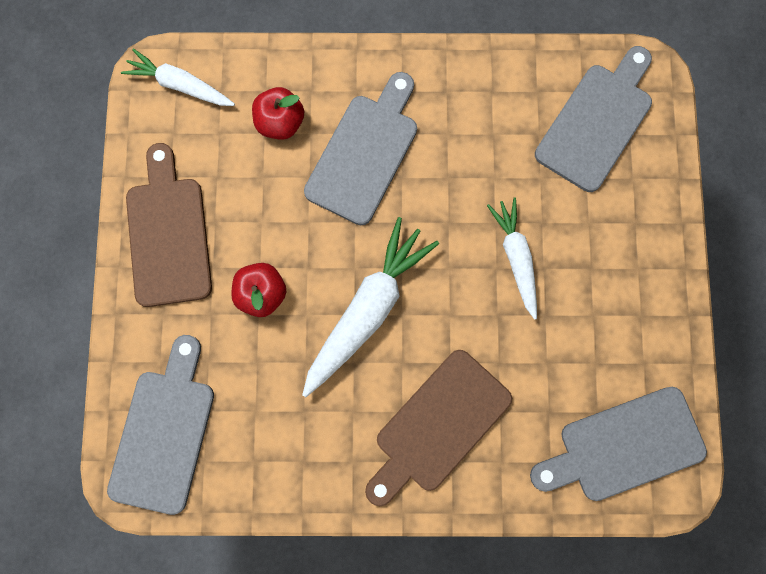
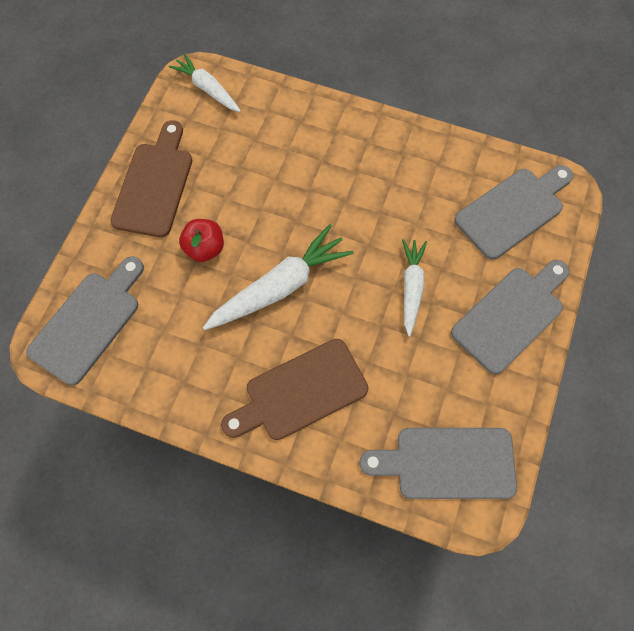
camera: 20 degrees right, 10 degrees down
(280, 122) = (269, 135): red apple -> none
(364, 153) = (323, 175): grey cutting board -> grey cutting board (511, 315)

